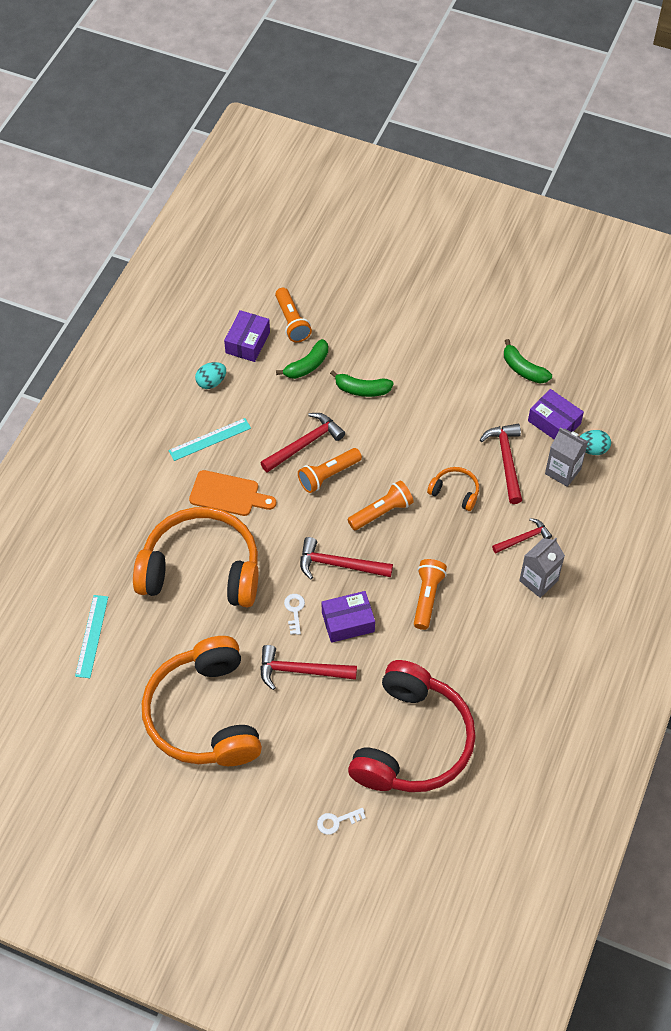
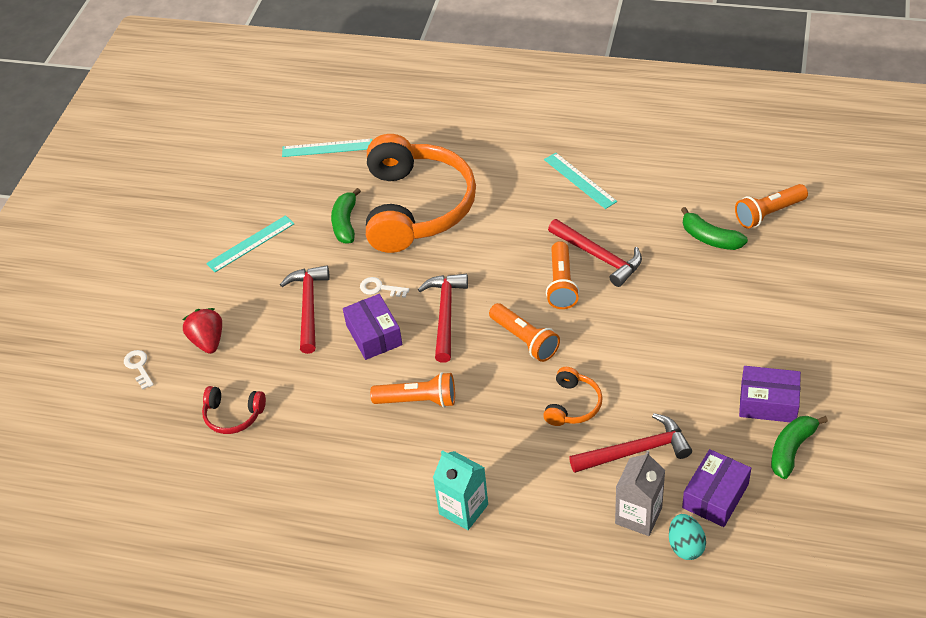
camera: 85 degrees right, 10 degrees down
(205, 715) = (251, 243): orange headphones -> turquoise ruler
(211, 382) = (655, 166): turquoise egg -> none
(228, 494) = (513, 208): orange cutting board -> none
(247, 342) = (722, 183): purple box -> purple box (768, 402)
(294, 611) = (380, 288): white key -> white key turned 150 degrees counterclockwise
(320, 759) = (208, 341): none -> red strawberry
(328, 475) = (562, 284): orange flashlight -> orange flashlight turned 135 degrees counterclockwise
(362, 389) = (694, 292): green banana -> green banana (345, 223)
(412, 741) = (233, 415): red headphones -> red headphones, size x0.42
(523, 538) = (522, 485): red hammer -> none
(538, 580) = (463, 509): grey carton -> turquoise carton

